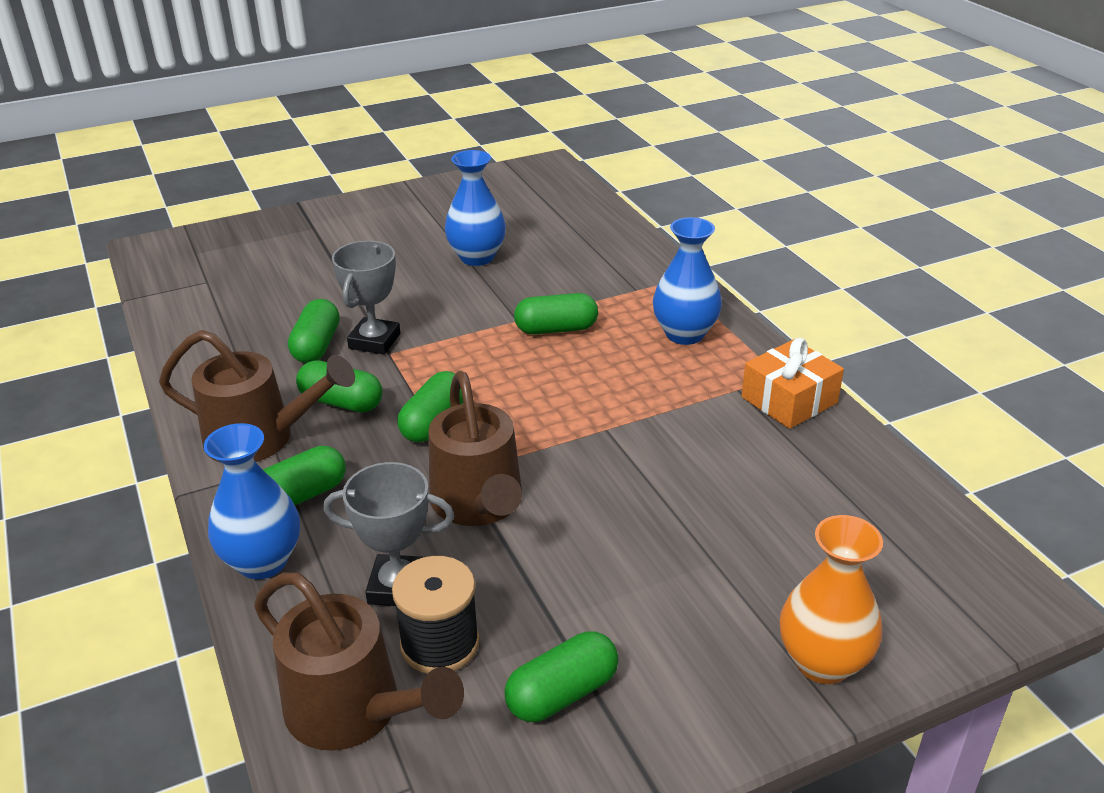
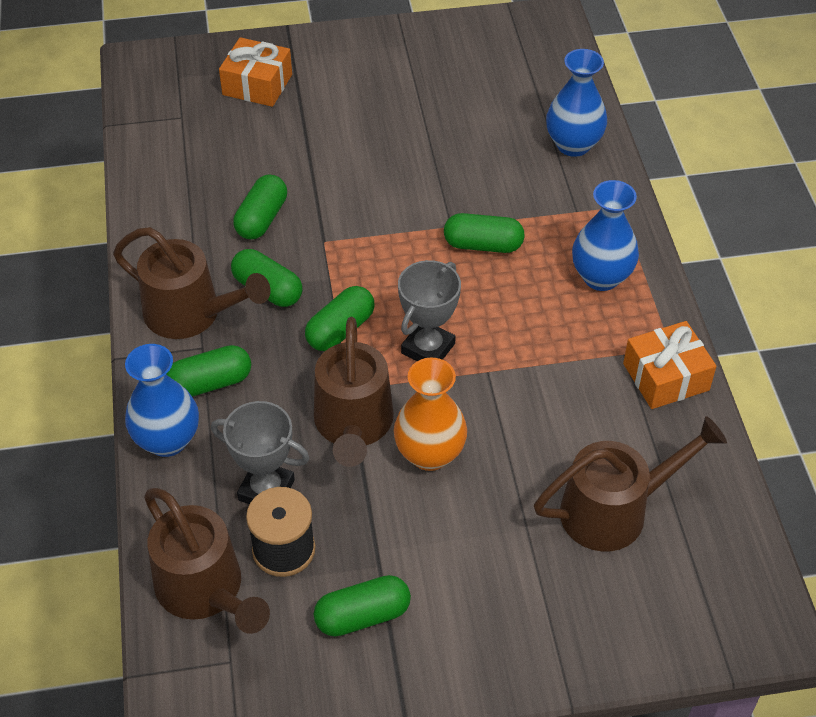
camera: 15 degrees right, 15 degrees up
(280, 247) = (257, 85): none -> orange gift
(374, 341) = (314, 224): grey trophy -> grey trophy (428, 348)
(477, 257) = (438, 136): blue vase -> blue vase (573, 145)
(800, 524) = (615, 510): none -> brown watering can
(822, 662) = (575, 642): orange vase -> orange vase (429, 454)

